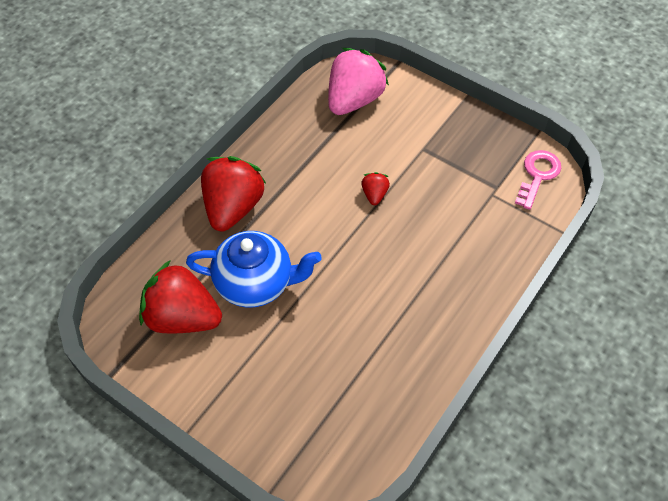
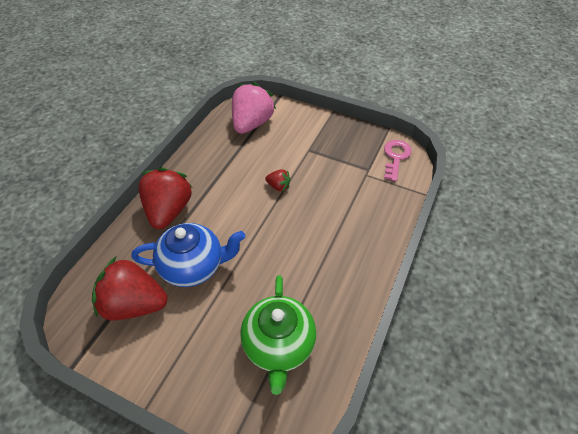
camera: 10 degrees left, 5 degrees down
(342, 391) = (279, 345): none -> green teapot
(374, 195) = (278, 186): red strawberry -> red strawberry turned 120 degrees clockwise

